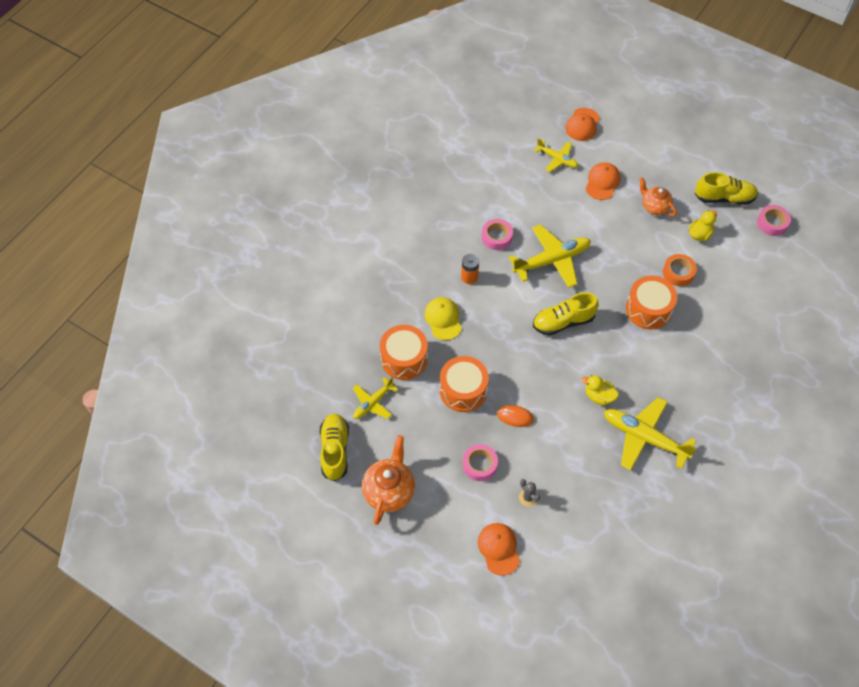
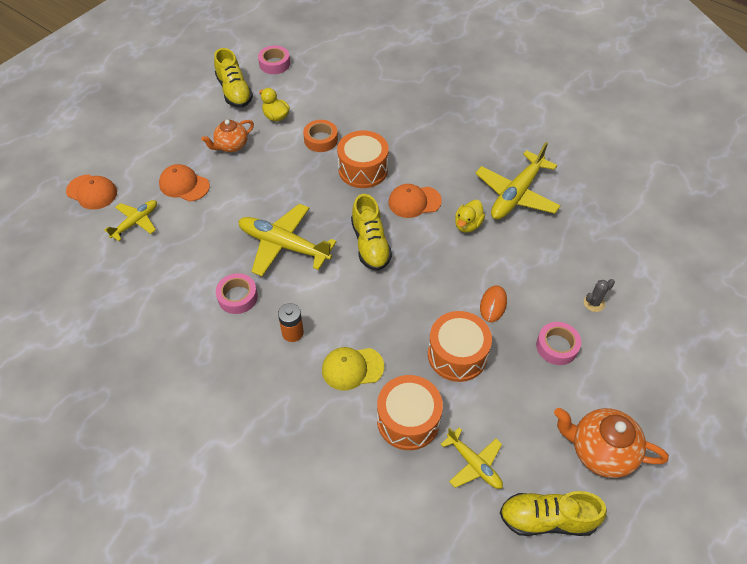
camera: 85 degrees left, 5 degrees down
(499, 549) = (659, 337): orange cap -> orange cap (414, 202)
(551, 261) = (284, 245): yellow plane -> yellow plane turned 45 degrees counterclockwise
(724, 198) = (234, 91): yellow shoe -> yellow shoe turned 150 degrees clockwise

